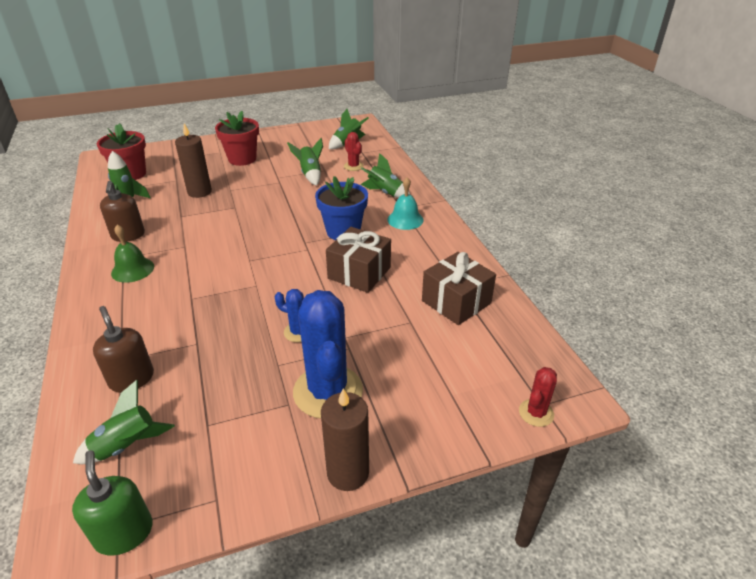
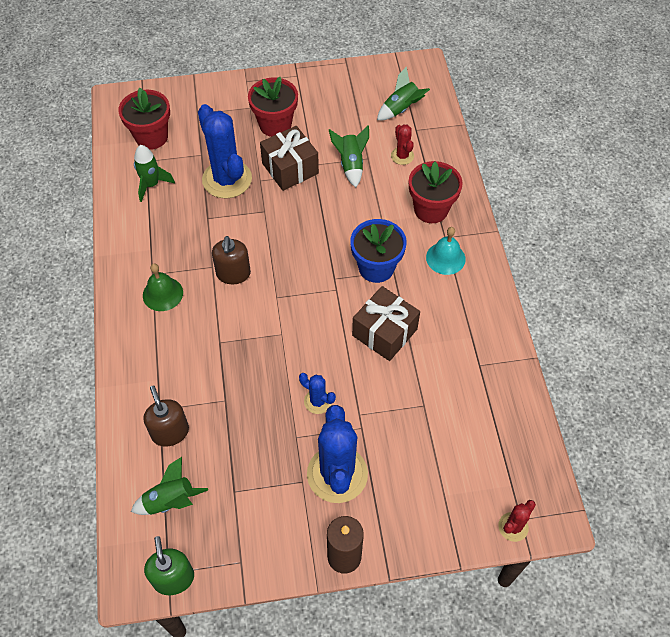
camera: 10 degrees right, 20 degrees up
(128, 235) = (155, 241): brown soap dispenser -> brown soap dispenser (233, 274)
(199, 192) = (227, 179): brown candle -> blue cactus
(385, 193) = (431, 209): green rocket -> red flower pot
(456, 302) = (473, 387): brown gift -> brown gift (290, 168)

